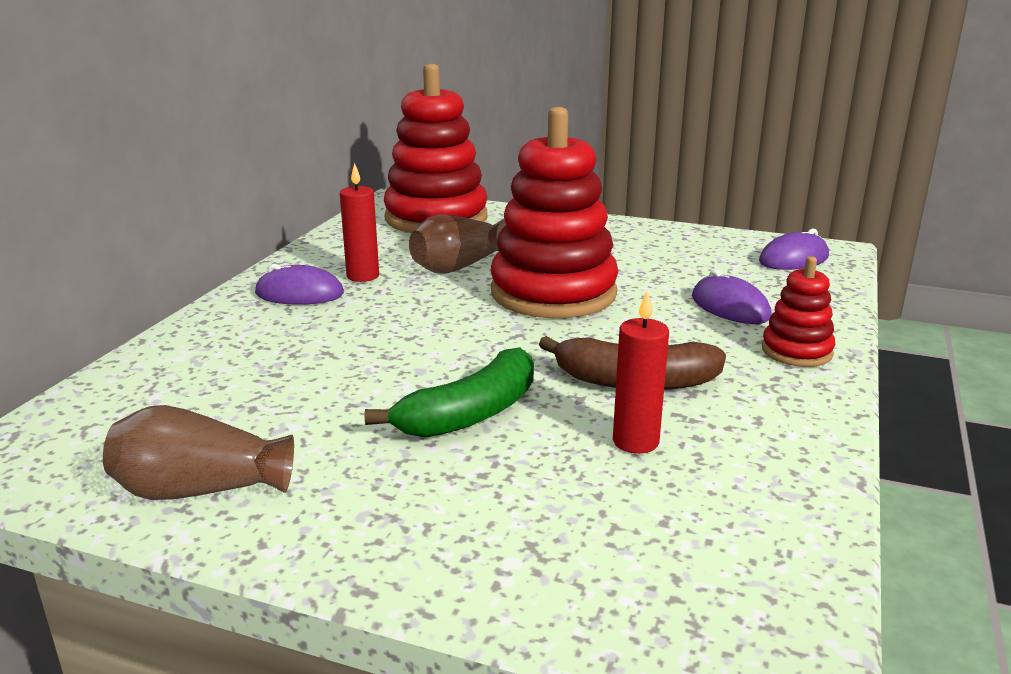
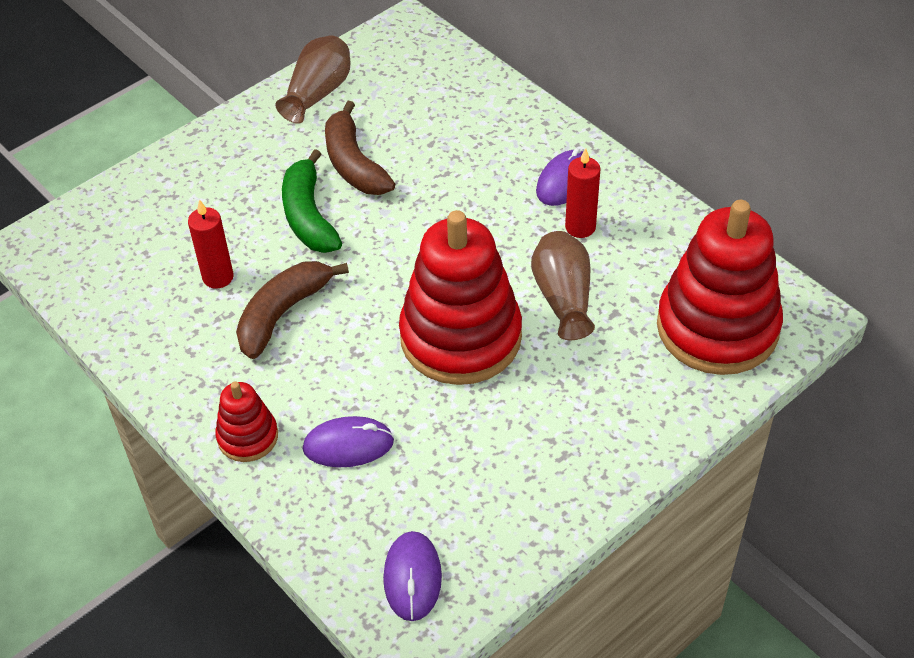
camera: 120 degrees right, 25 degrees up
(349, 412) = (354, 164): none -> brown banana

